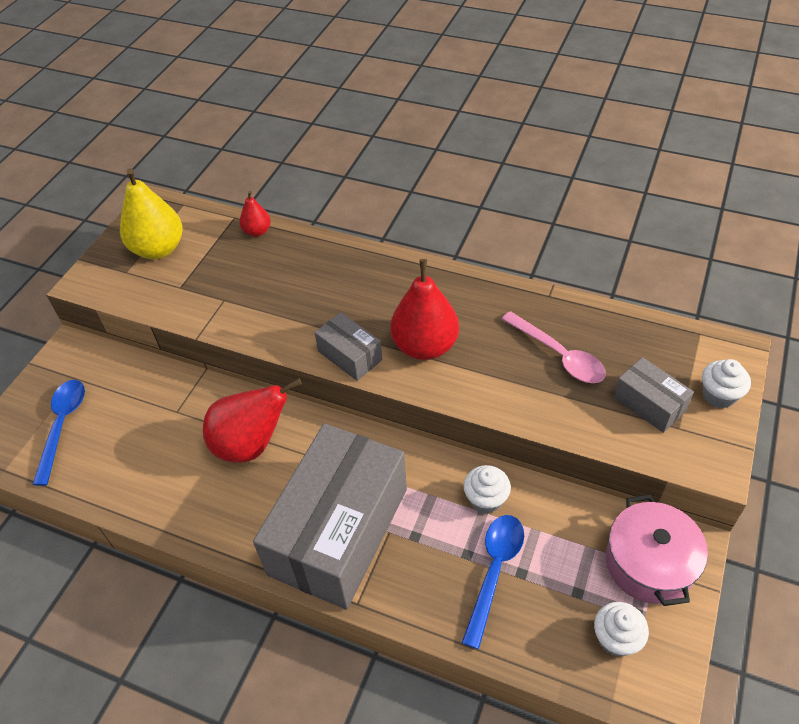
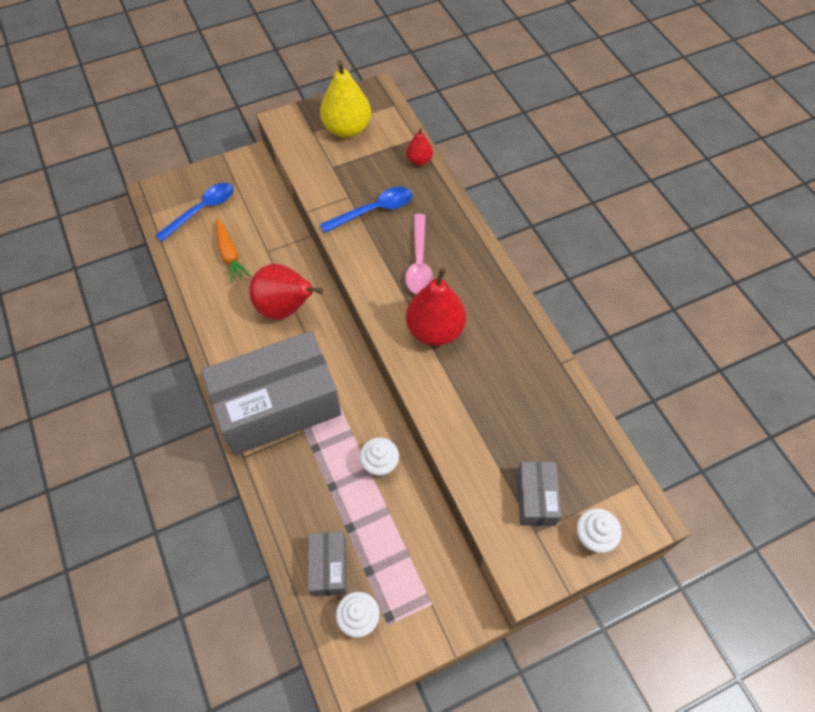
camera: 40 degrees right, 10 degrees up
(139, 442) = (230, 255): none -> orange carrot
(350, 355) = (382, 298): grey box -> grey box (329, 567)
(494, 571) = (335, 511): blue spoon -> blue spoon (373, 211)
(558, 355) = (515, 411): pink spoon -> pink spoon (419, 262)
(649, 563) = (432, 597): pink pot -> none

